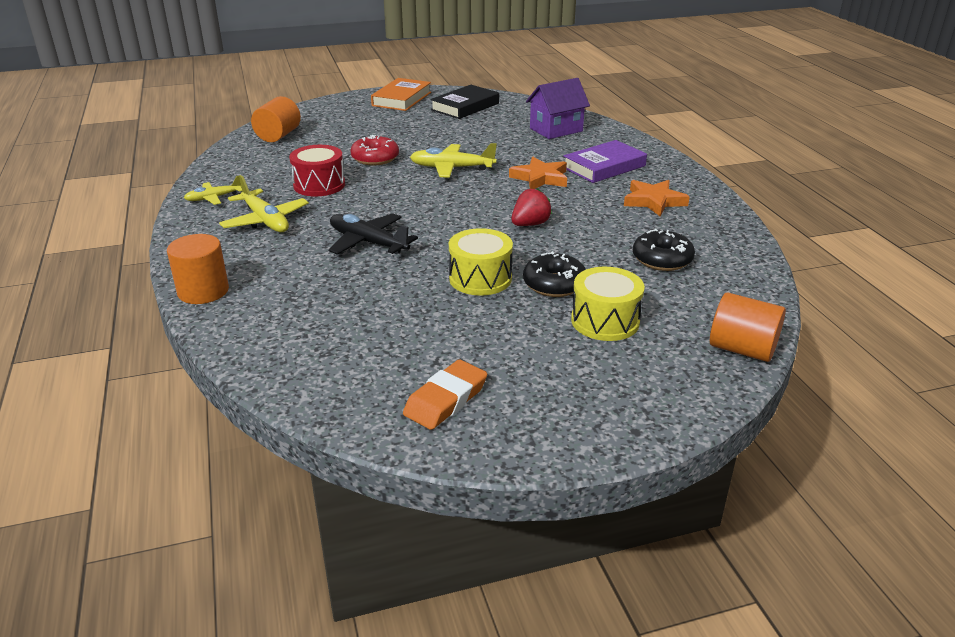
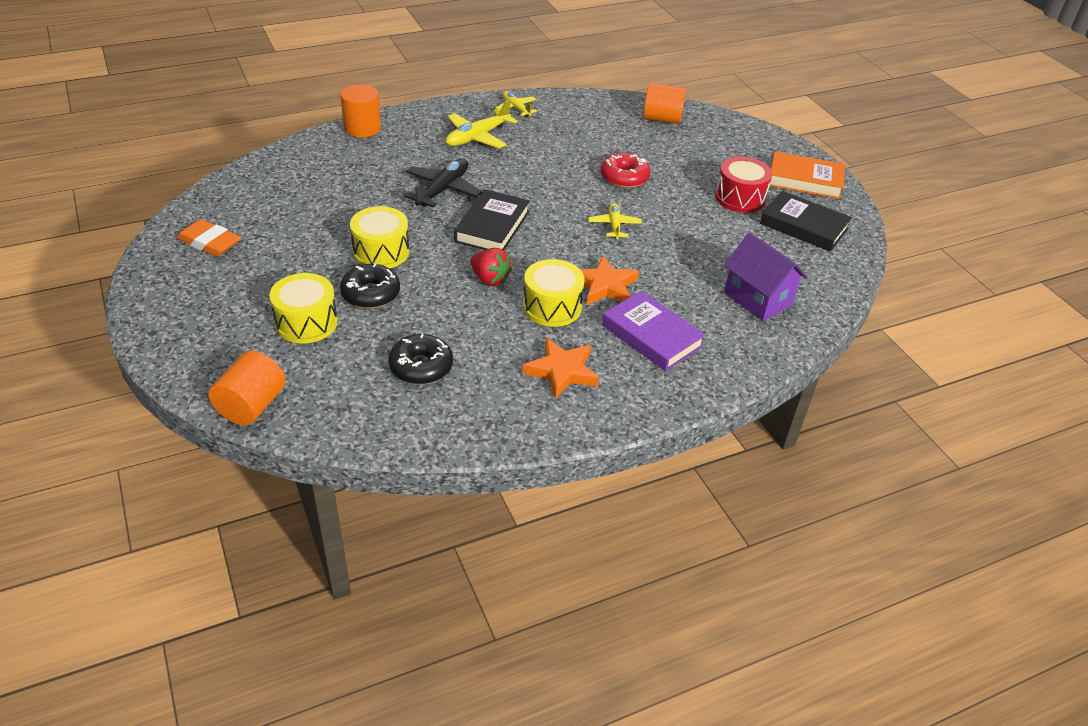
camera: 80 degrees right, 10 degrees up
(319, 185) = (553, 154): red drum -> red drum (740, 198)
(444, 220) = (492, 227): none -> black book
(452, 168) = (614, 225): yellow plane -> yellow plane, size x0.62
(570, 200) = (552, 307): none -> yellow drum

